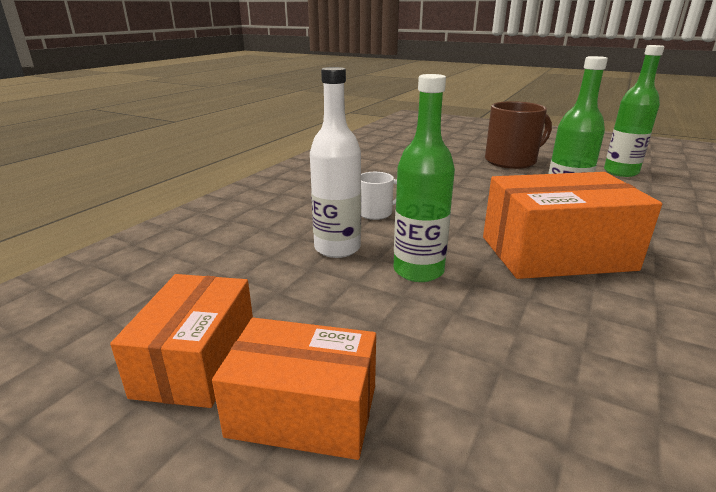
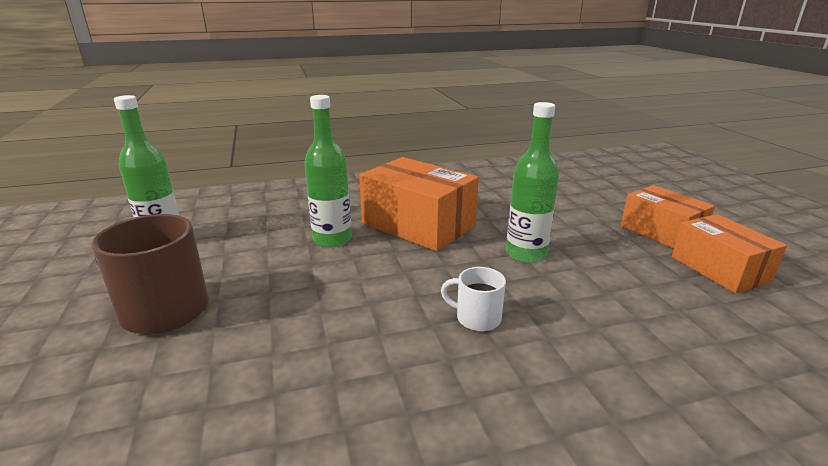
camera: 135 degrees left, 0 degrees up
(196, 360) = (719, 269): orange box -> orange box turned 75 degrees counterclockwise
(337, 248) = (566, 297): white bottle -> none

